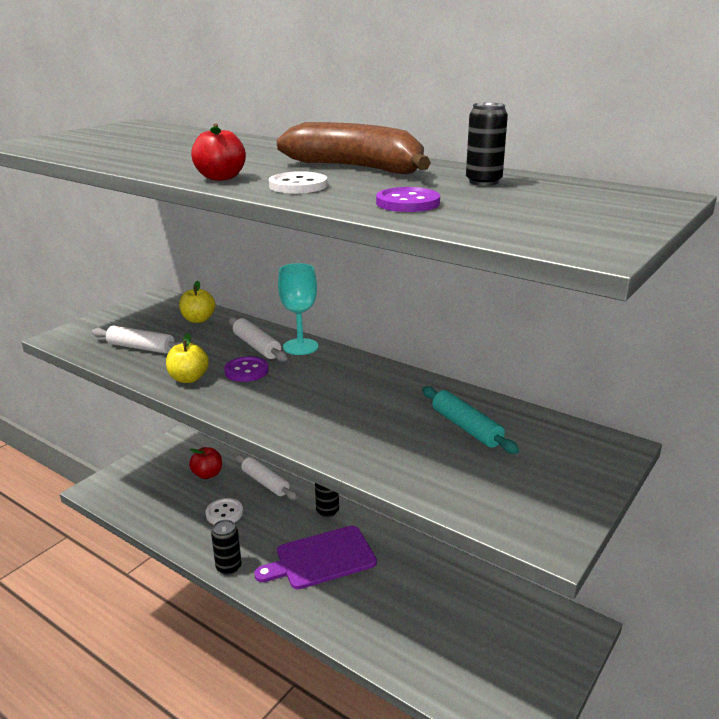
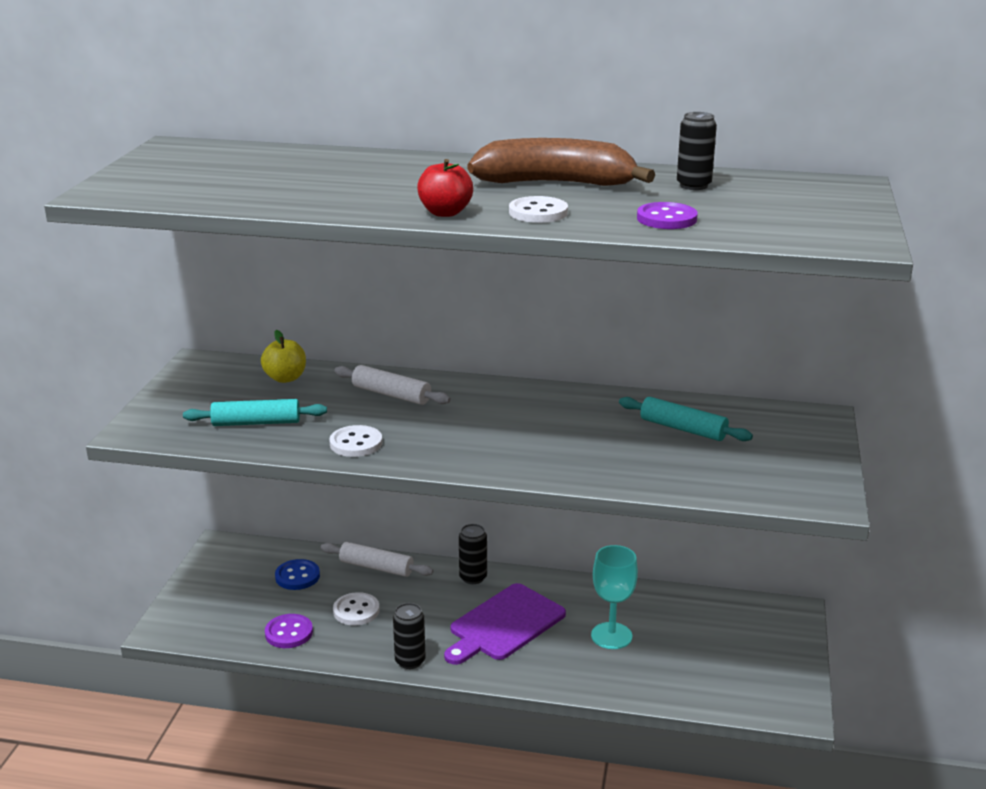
camera: 25 degrees left, 0 degrees up
(141, 348) = (256, 423): white rolling pin -> turquoise rolling pin
(189, 378) = (356, 443): yellow apple -> white button
(207, 474) = (297, 576): red apple -> blue button
(246, 371) = (410, 422): purple button -> purple button (289, 633)
(300, 347) = (440, 385): turquoise goblet -> turquoise goblet (611, 636)

